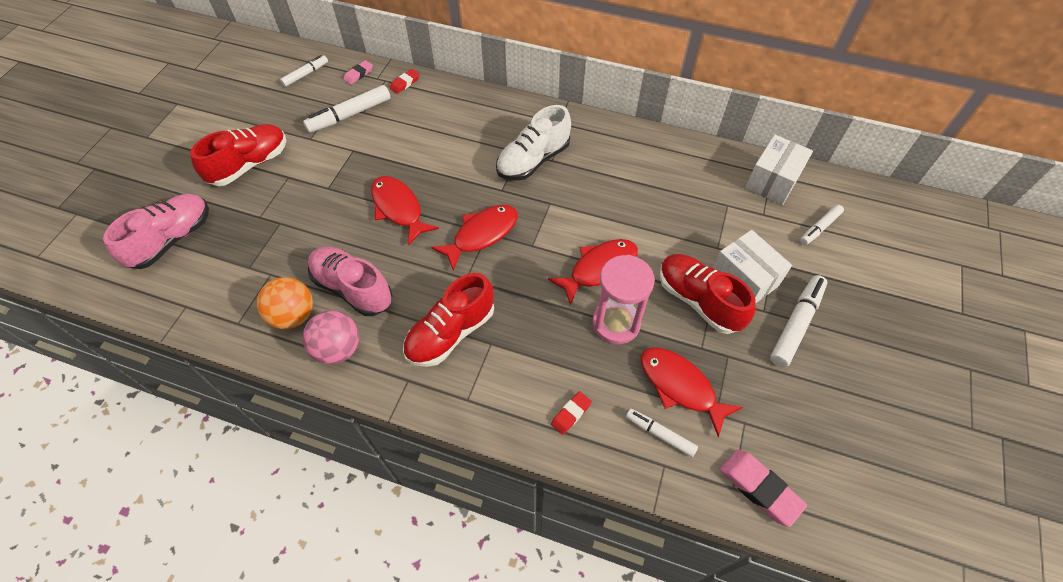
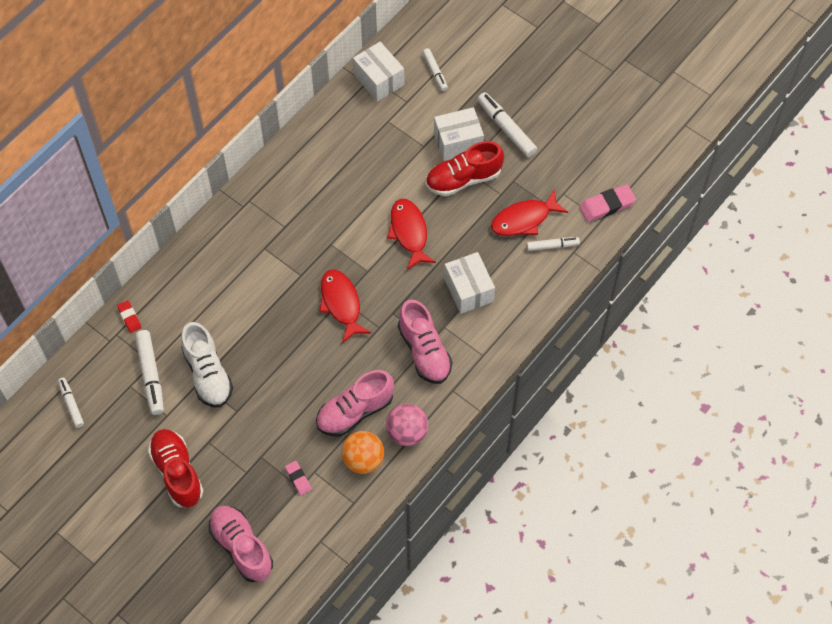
camera: 70 degrees left, 5 degrees up
(358, 74) = (96, 356): pink eraser -> pink eraser (298, 479)
(398, 208) = (286, 359): red fish -> none
(451, 333) = (424, 351): red shoe -> pink shoe
(533, 160) = (278, 241): white shoe -> white shoe (208, 374)
(551, 354) = (468, 290): none -> white box
(571, 414) = (518, 293): red eraser -> none
(616, 323) = (460, 239): pink hourglass -> none
(660, 434) = (552, 246): white marker -> white marker turned 150 degrees counterclockwise

